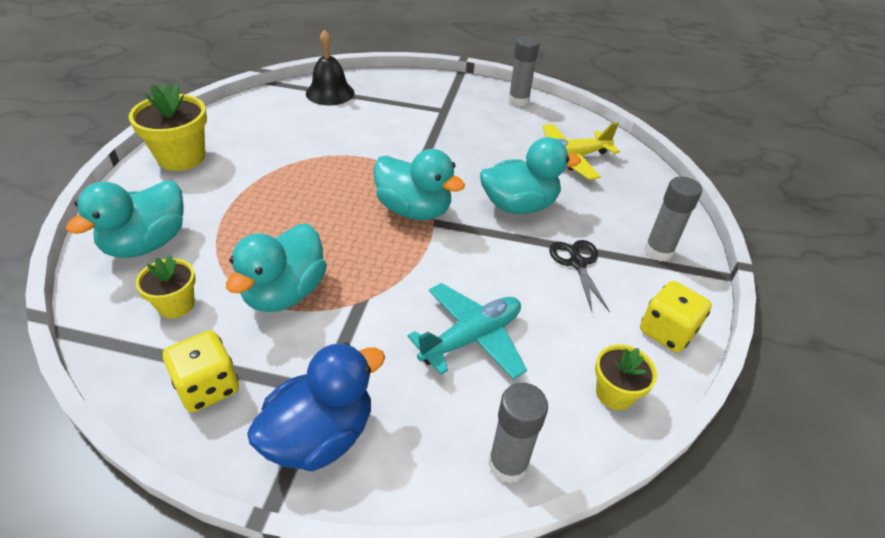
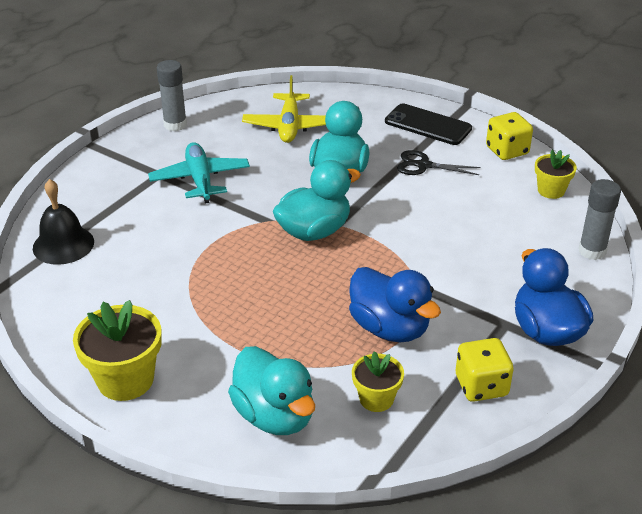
camera: 65 degrees left, 5 degrees down
(285, 293) = (390, 328): turquoise duck -> blue duck
(471, 338) = (480, 238): turquoise plane -> turquoise plane (200, 180)
(658, 251) = (428, 125): grey glue stick -> black phone

